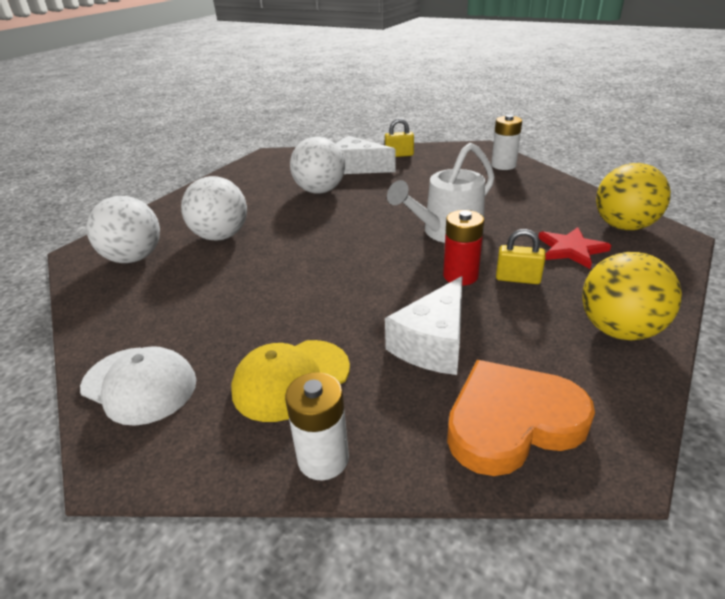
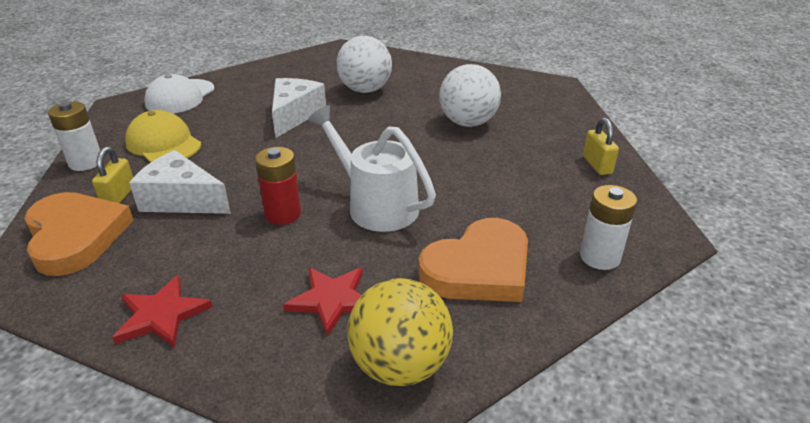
camera: 80 degrees right, 0 degrees up
(134, 258) = (331, 65): white ball -> none
(357, 167) = (541, 139): white cheese -> white cheese (294, 115)
(517, 279) = (271, 251): yellow padlock -> yellow padlock (119, 196)
(522, 198) = (479, 268): none -> orange heart
(619, 330) = (161, 315): yellow ball -> red star

